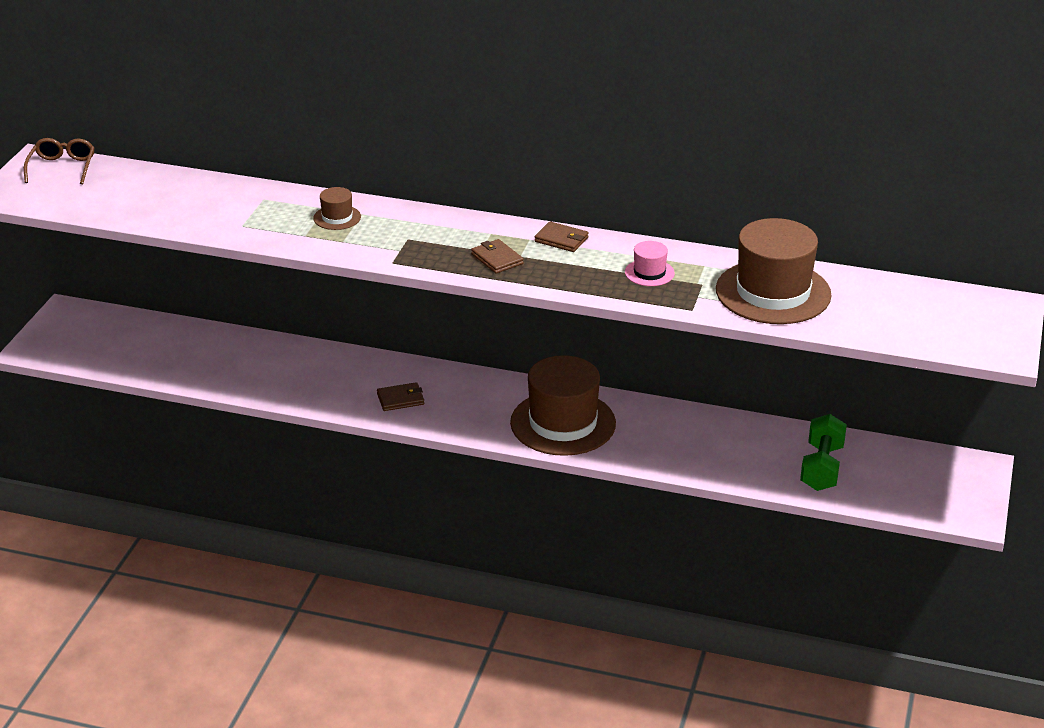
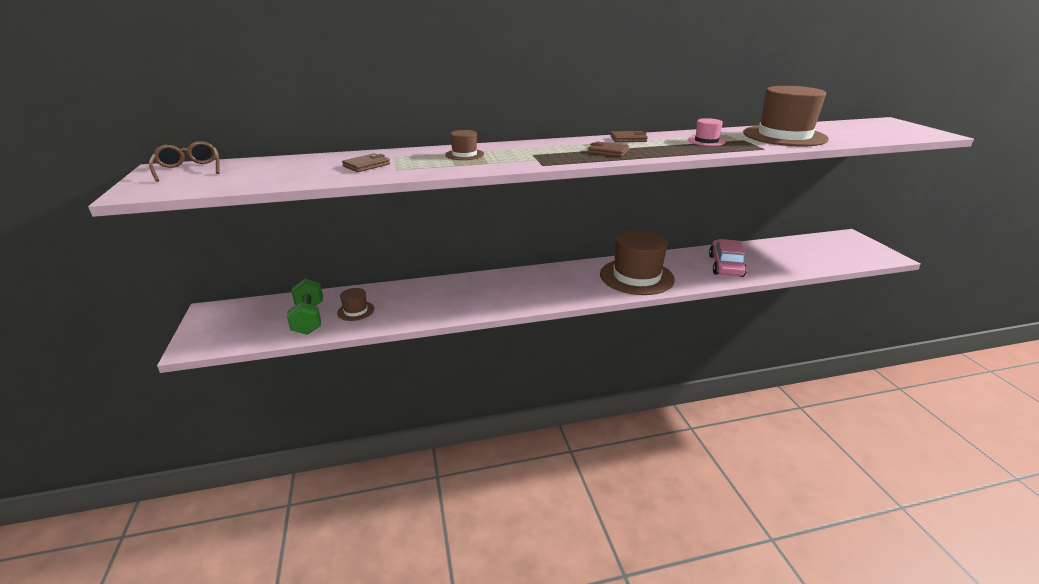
camera: 30 degrees left, 5 degrees down
(203, 360) = (355, 311): none -> brown hat
(400, 399) = (524, 293): brown wallet -> brown wallet (366, 165)
(704, 448) = (725, 266): none -> pink car
(821, 468) = (792, 257): green dumbbell -> green dumbbell (309, 319)

